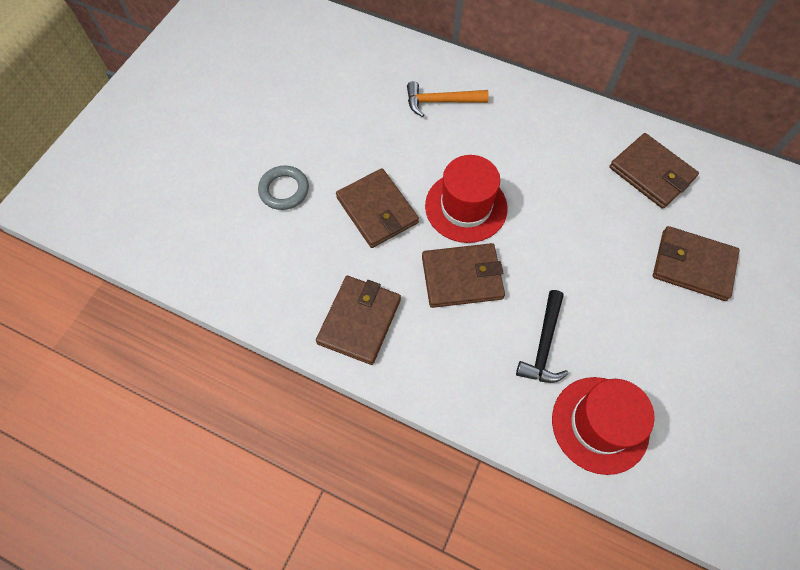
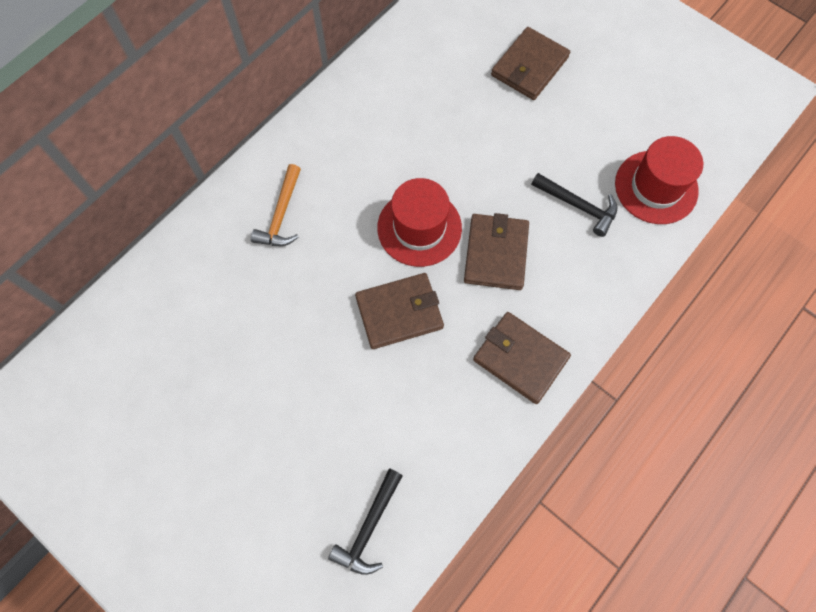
camera: 75 degrees left, 5 degrees up
(182, 232) = (369, 527): none -> black hammer
(284, 190) = (345, 403): grey ring -> none
(651, 173) = (428, 61): brown wallet -> none

